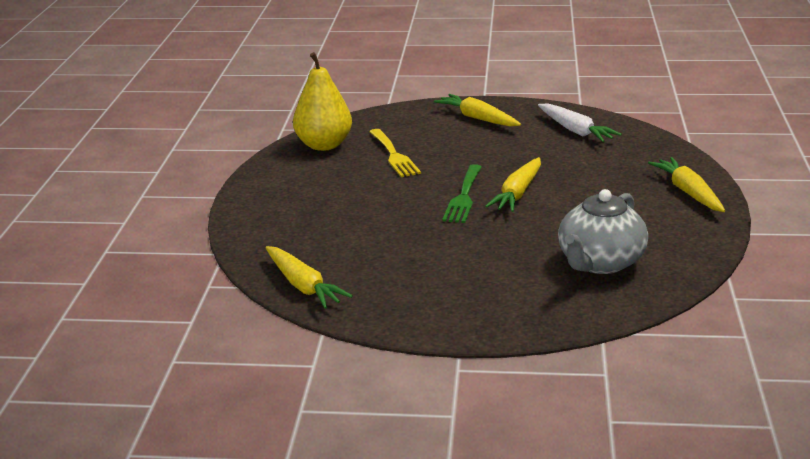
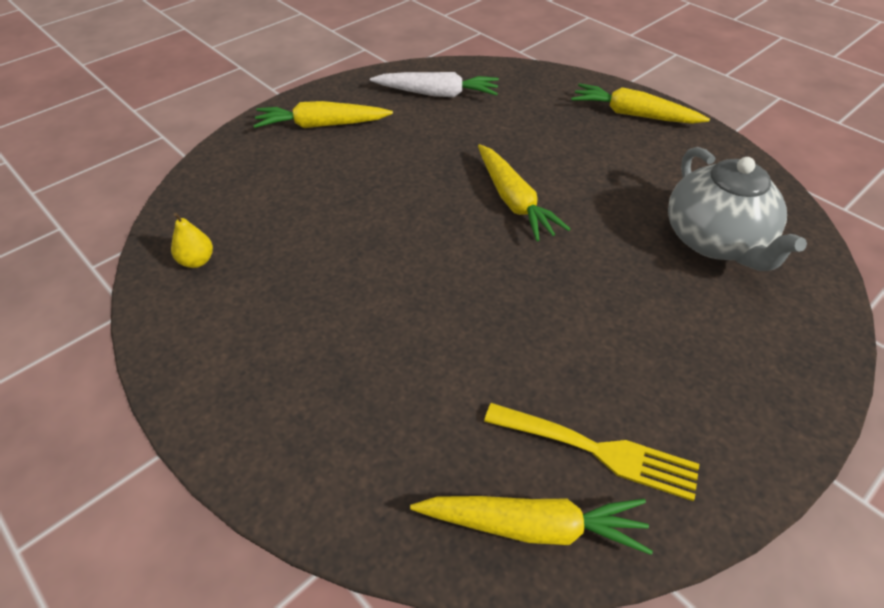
camera: 50 degrees left, 20 degrees up
(324, 145) = (197, 261): yellow pear -> yellow pear, size x0.43
(394, 155) = (309, 226): yellow fork -> yellow fork (599, 451)
(463, 197) = (474, 239): green fork -> none

